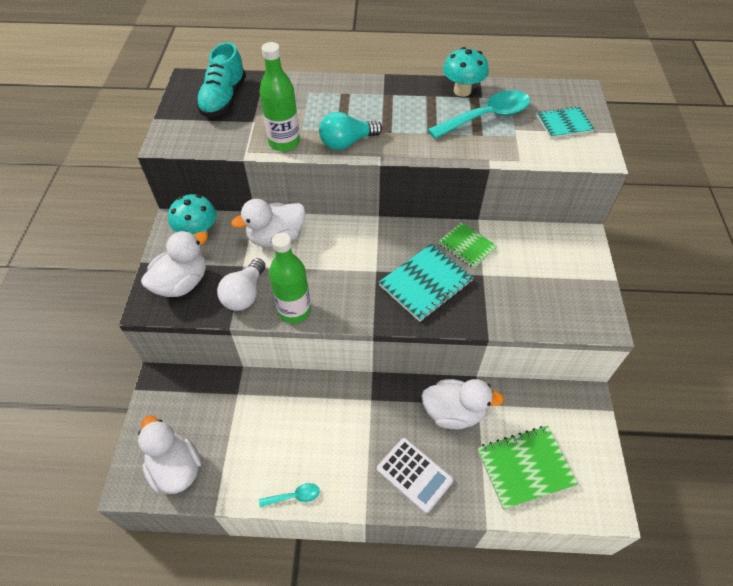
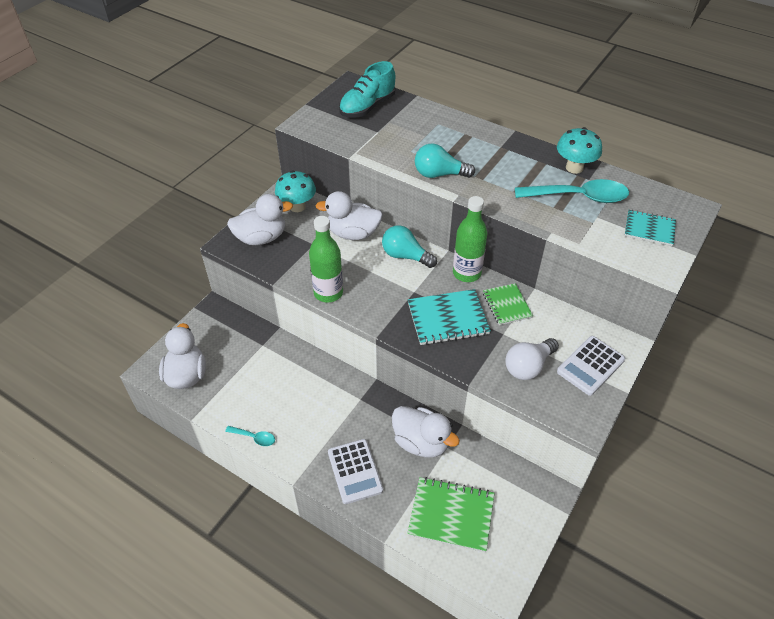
camera: 30 degrees right, 5 degrees down
(245, 294) = (300, 265): white light bulb -> white light bulb (528, 366)
(284, 142) = (389, 156): green bottle -> green bottle (466, 273)
(343, 239) = (405, 256): none -> turquoise light bulb
(572, 270) = (590, 366): none -> white calculator

